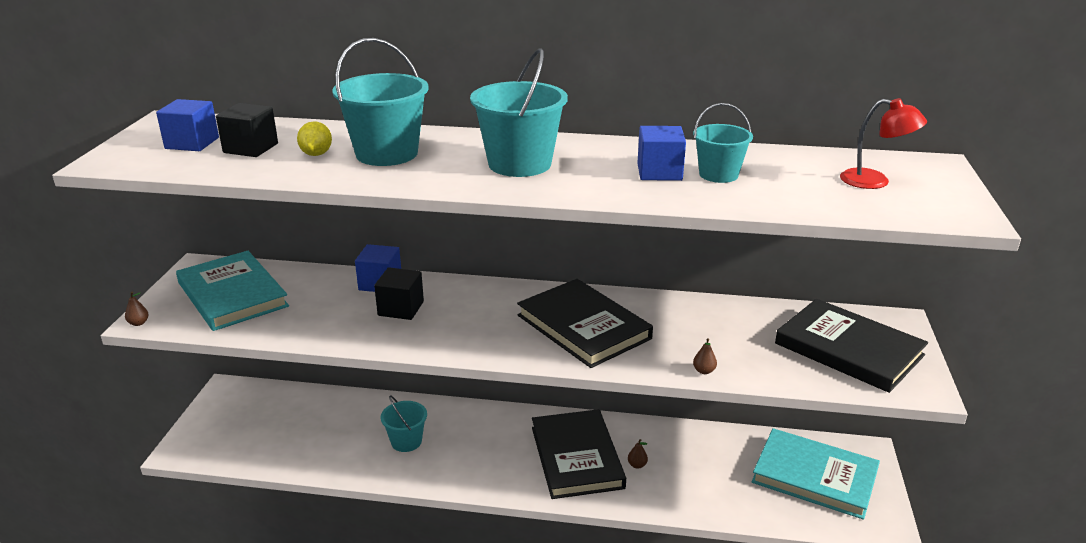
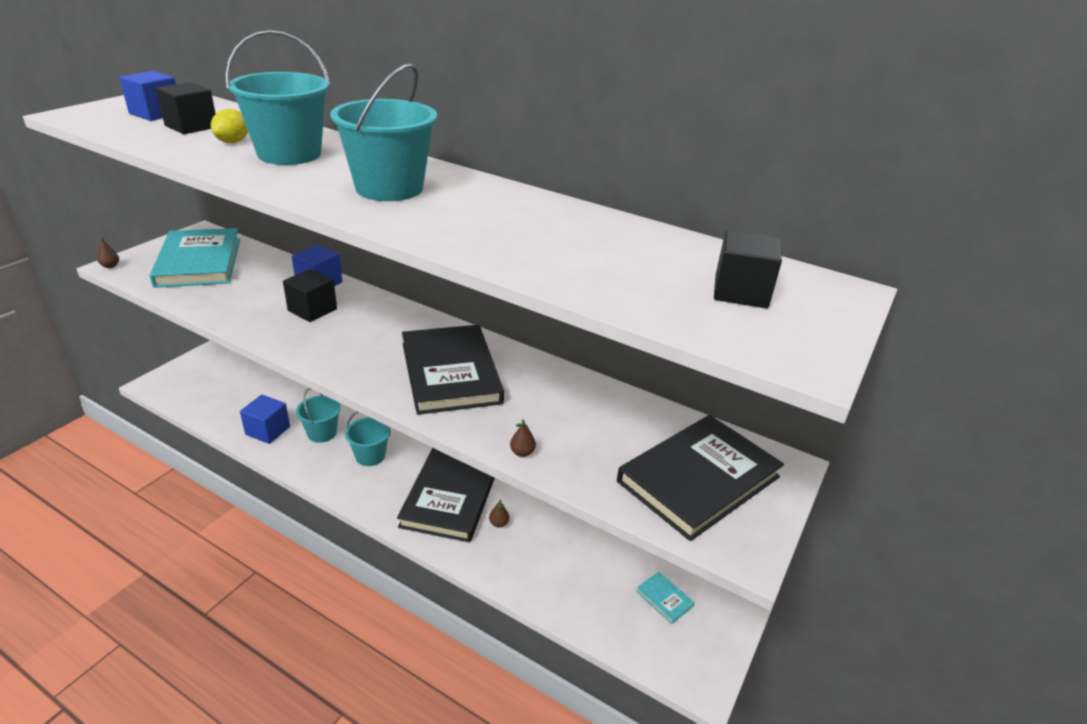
camera: 20 degrees right, 5 degrees up
(659, 172) = (512, 226): blue cube -> blue cube (268, 430)
(718, 174) = (570, 243): turquoise bucket -> turquoise bucket (370, 456)
(814, 477) = (664, 599): turquoise book -> turquoise book, size x0.41
(848, 349) = (698, 479): black book -> black book turned 75 degrees clockwise
(875, 181) = (740, 292): red lamp -> black cube

